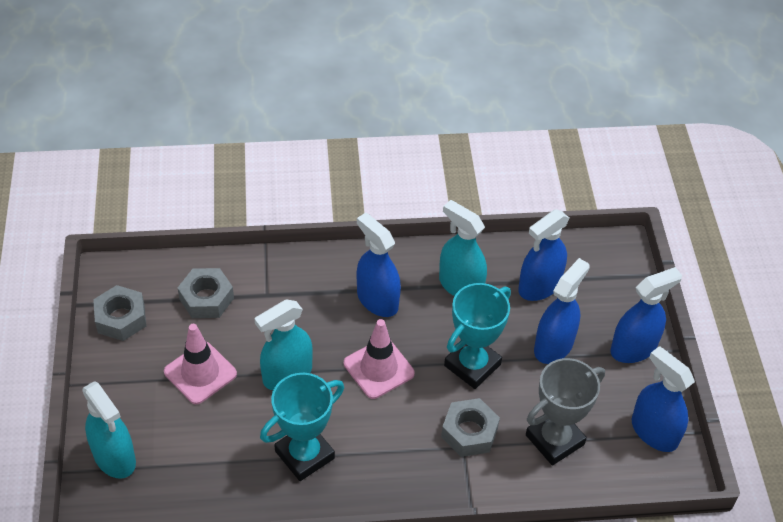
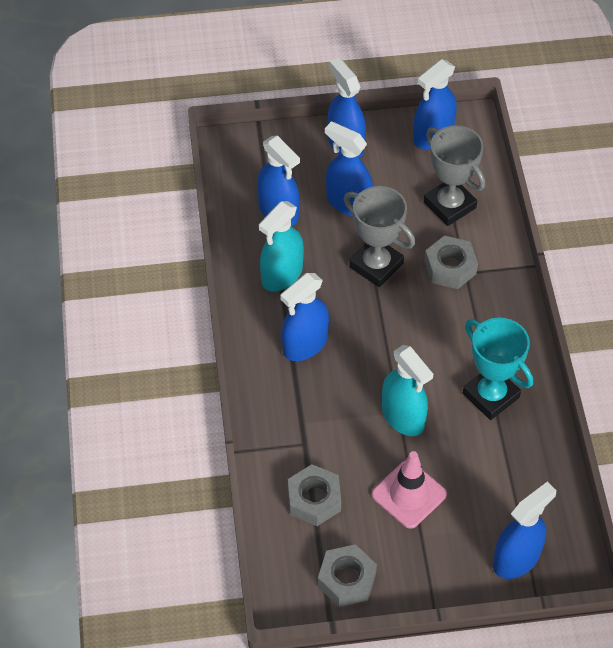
camera: 90 degrees left, 5 degrees up
(114, 458) = (516, 558): turquoise spray bottle -> blue spray bottle
(378, 368) = (387, 340): pink traffic cone -> none
(472, 365) = (376, 265): turquoise trophy -> grey trophy

